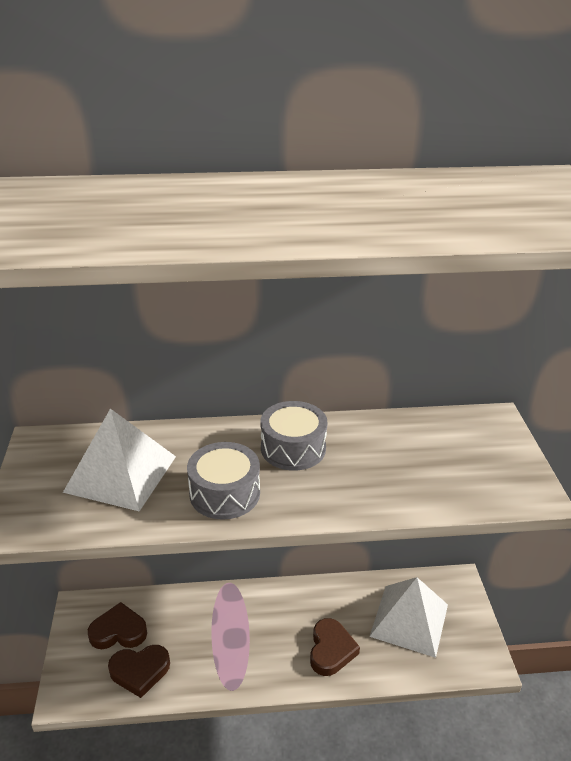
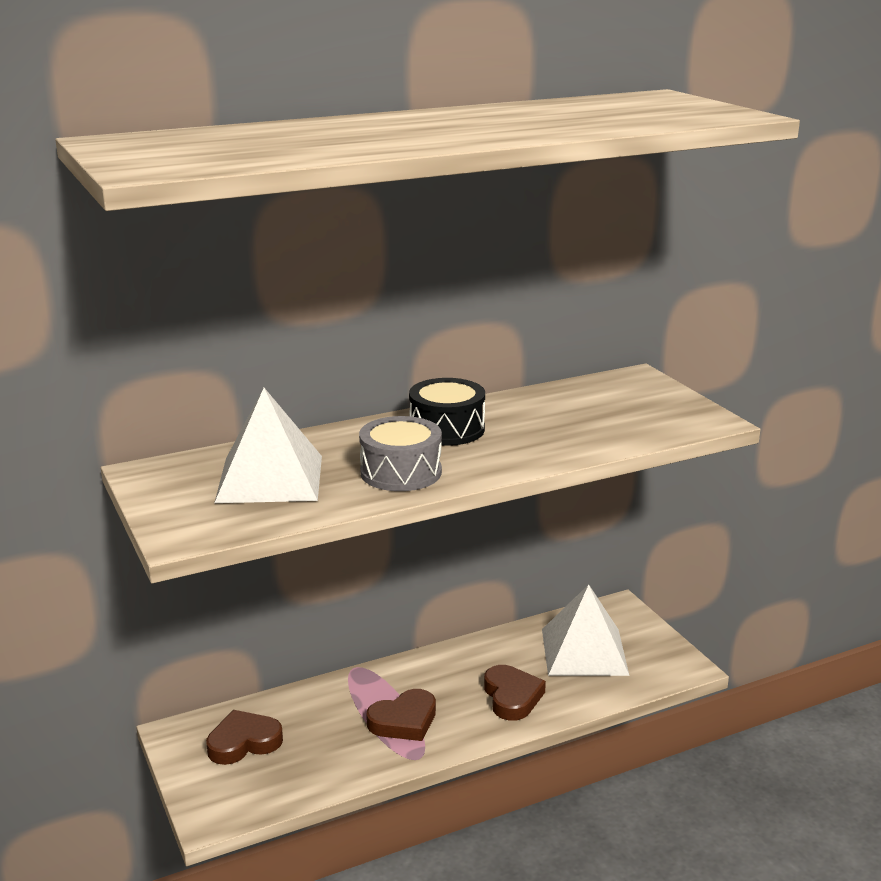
camera: 20 degrees left, 10 degrees down
(140, 671) = (295, 771): brown heart -> brown heart (404, 721)
(293, 448) = (447, 429): grey drum -> black drum

